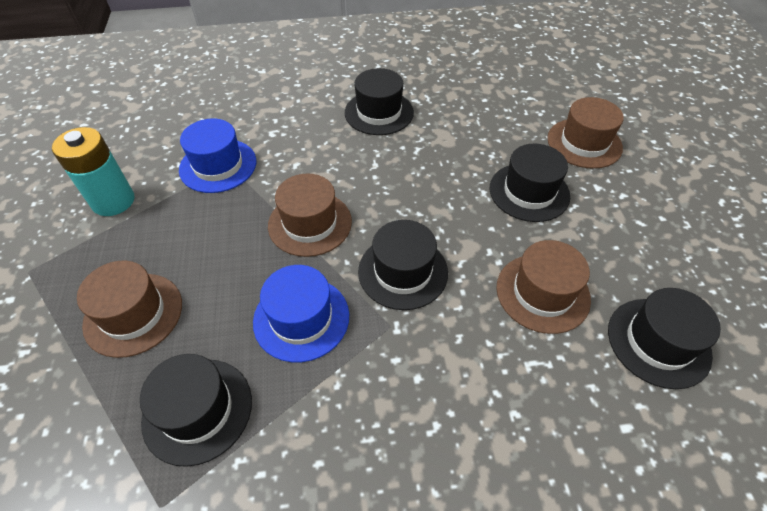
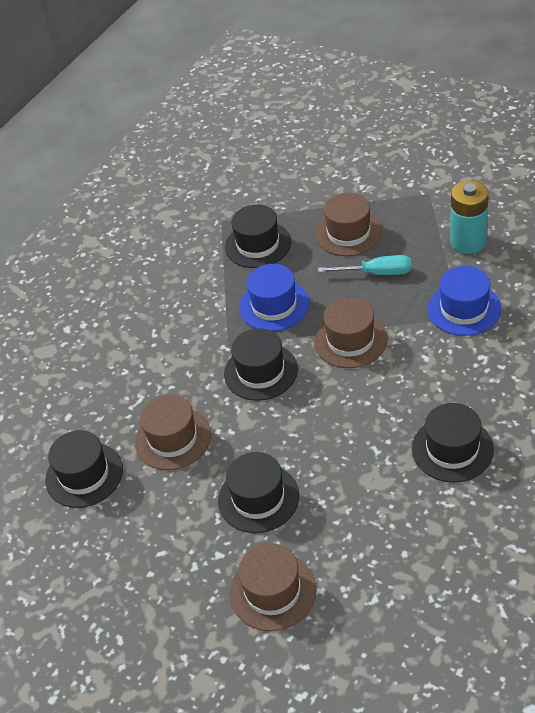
camera: 135 degrees right, 5 degrees down
(197, 251) = (377, 273): none -> turquoise screwdriver

